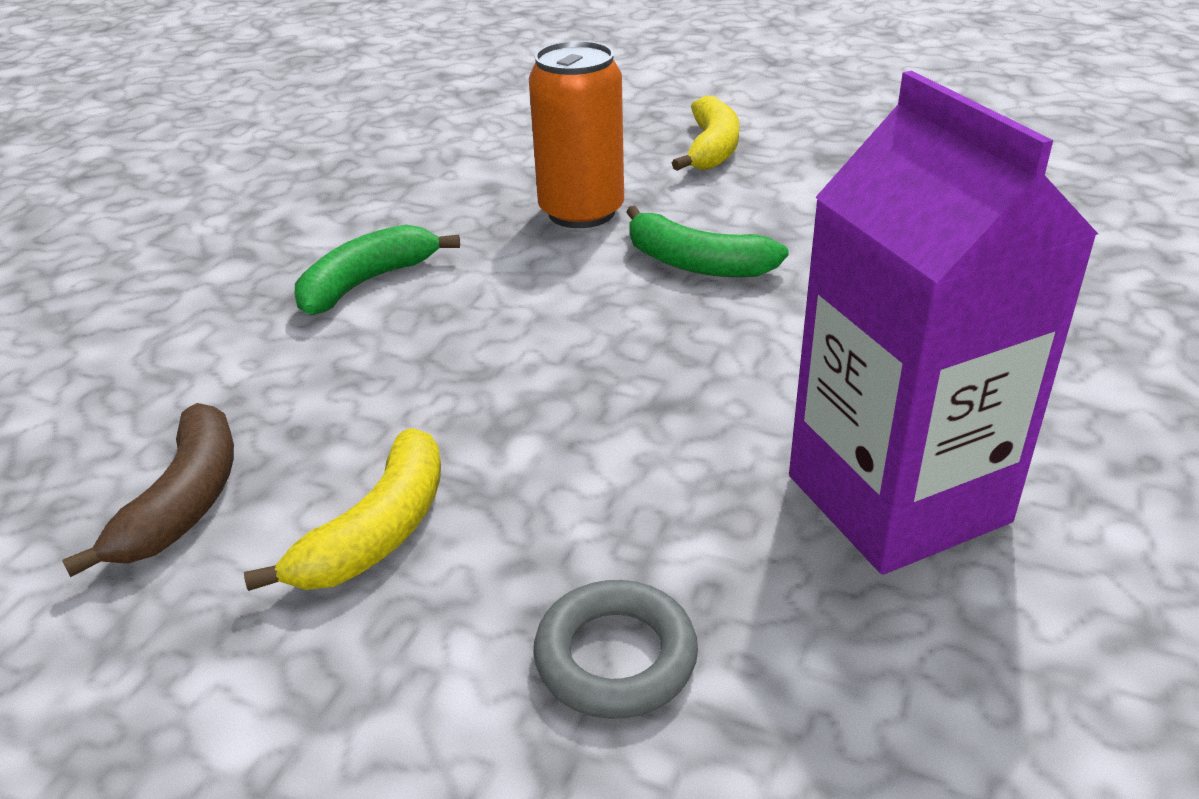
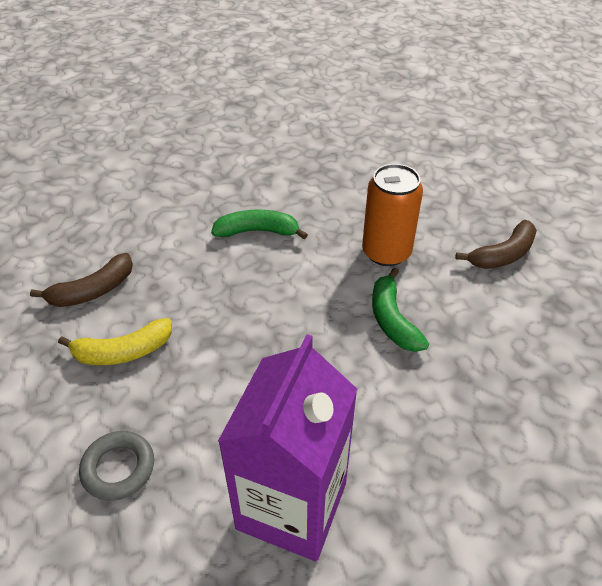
camera: 45 degrees right, 10 degrees up
(711, 149) = (503, 255): yellow banana -> brown banana

